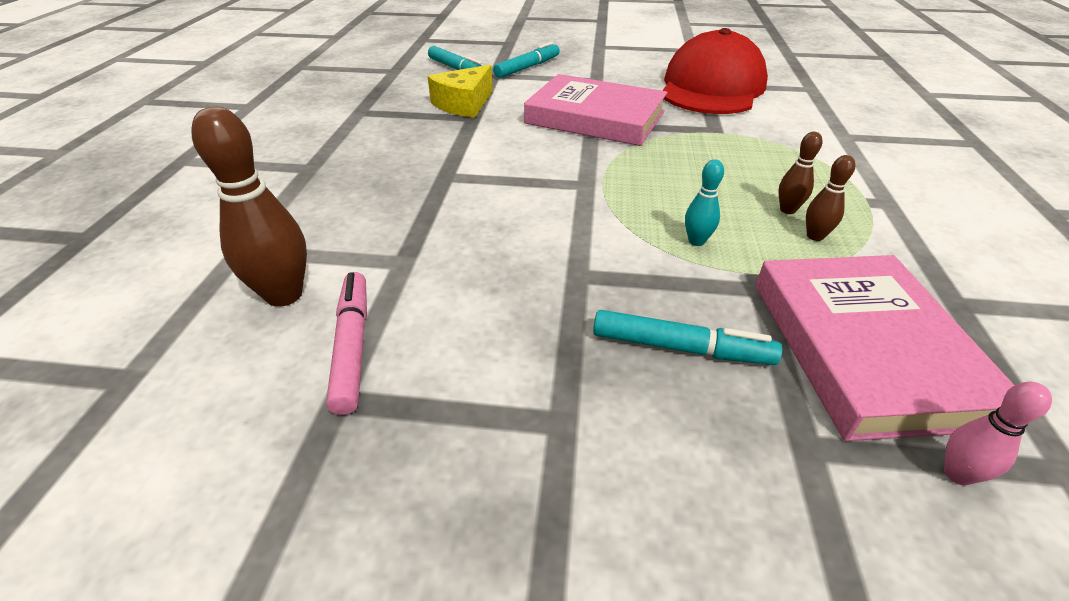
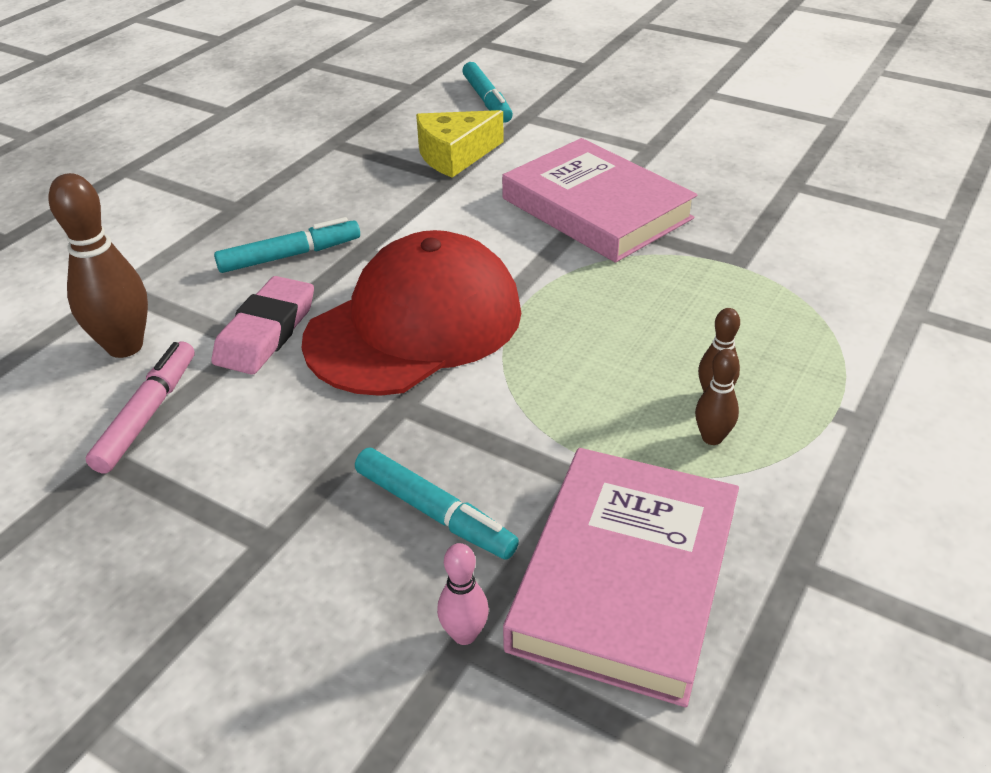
camera: 25 degrees right, 0 degrees up
(414, 250) = (266, 332): none -> pink eraser
(527, 68) = (576, 113): turquoise marker -> turquoise marker (290, 256)
(696, 241) = (563, 403): turquoise bowling pin -> none
(711, 87) = (799, 193): red cap -> red cap (415, 325)
(957, 474) = (584, 721): pink bowling pin -> pink bowling pin (464, 634)

